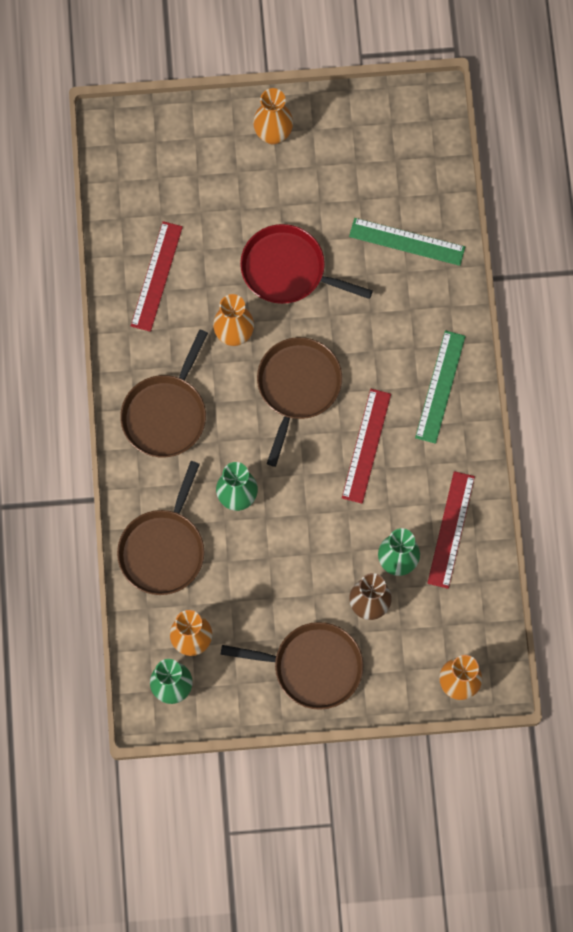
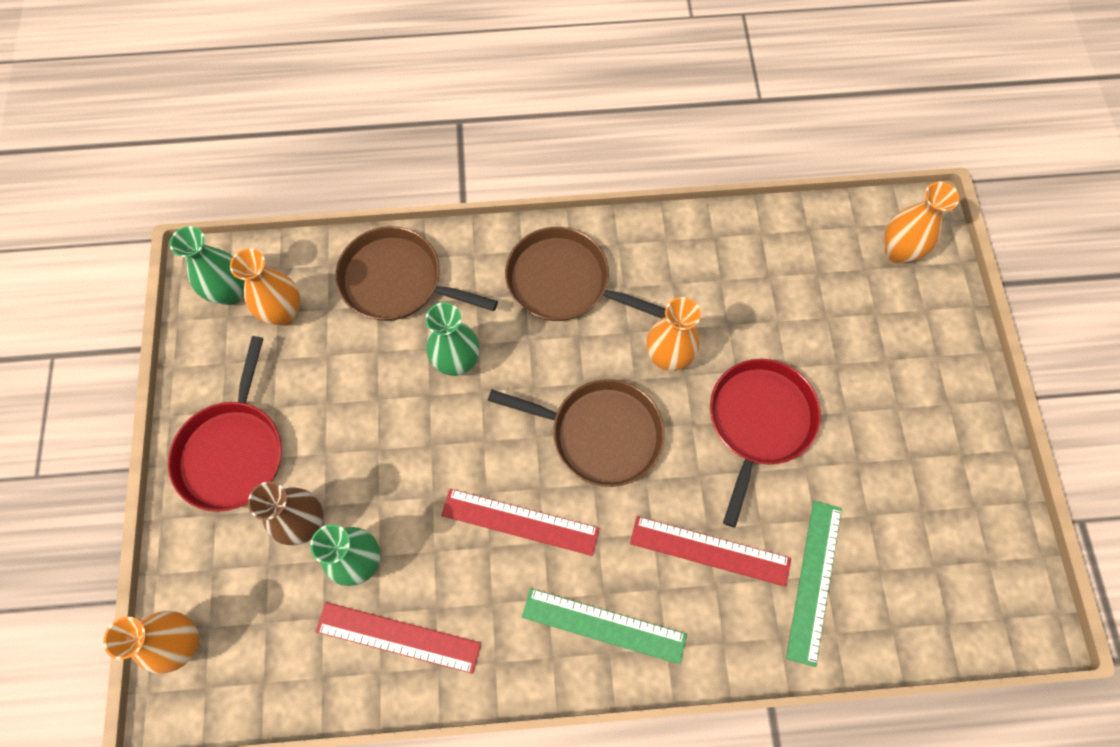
camera: 90 degrees right, 5 degrees down
(157, 276) = (738, 269): red ruler -> red ruler (710, 551)
(273, 134) = (946, 403): orange vase -> orange vase (898, 251)
(312, 667) = (233, 451): brown pan -> red pan

